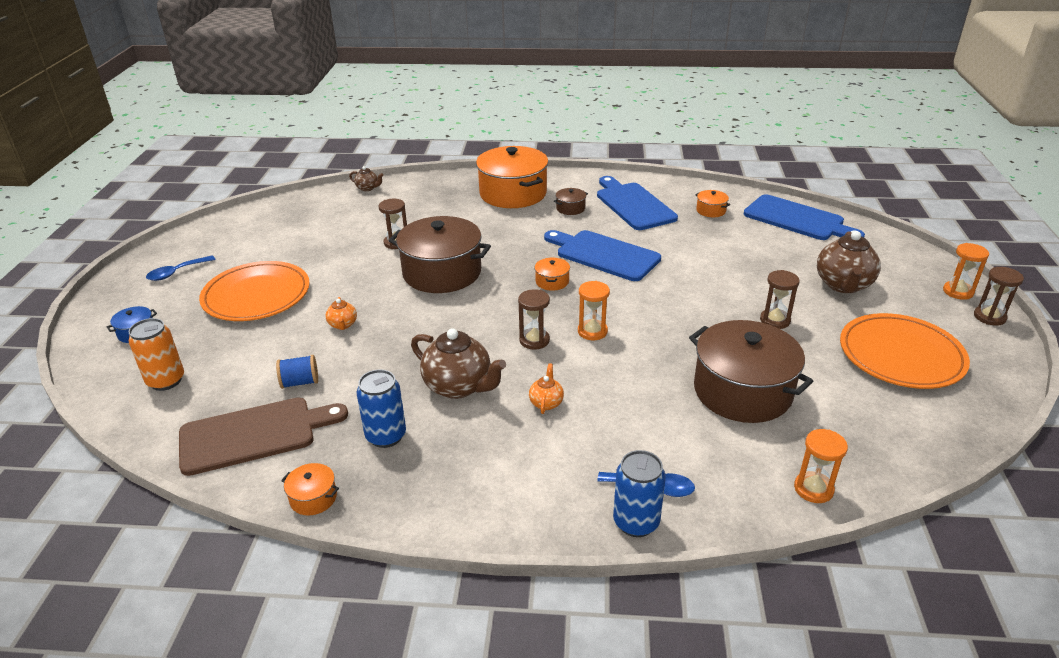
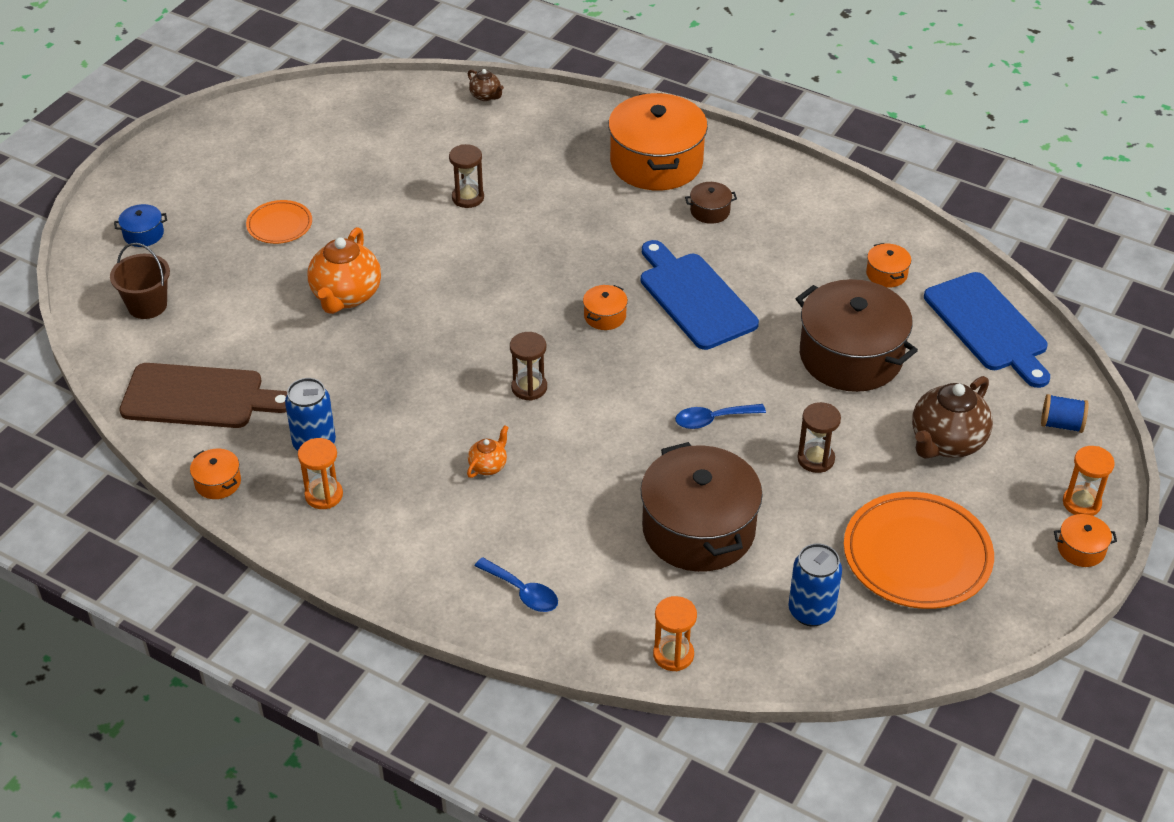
camera: 25 degrees right, 10 degrees up
(166, 381) = (147, 305): orange can -> brown bucket
(176, 272) = (213, 163): blue spoon -> blue spoon (712, 419)
(256, 295) = (279, 225): orange plate -> orange plate, size x0.53
(300, 382) = (268, 353): blue spool -> blue spool (1061, 424)
(343, 325) = (346, 296): orange teapot -> orange teapot, size x2.04
(442, 273) = (491, 260): brown pot -> brown pot (850, 356)
(459, 386) = (415, 415): brown teapot -> none
(592, 331) = (599, 399): orange hourglass -> orange hourglass (324, 495)
(633, 205) = (794, 231): blue cutting board -> none
(636, 522) = (480, 618): blue can -> blue can (811, 611)
(989, 317) = (1081, 549): brown hourglass -> orange pot

